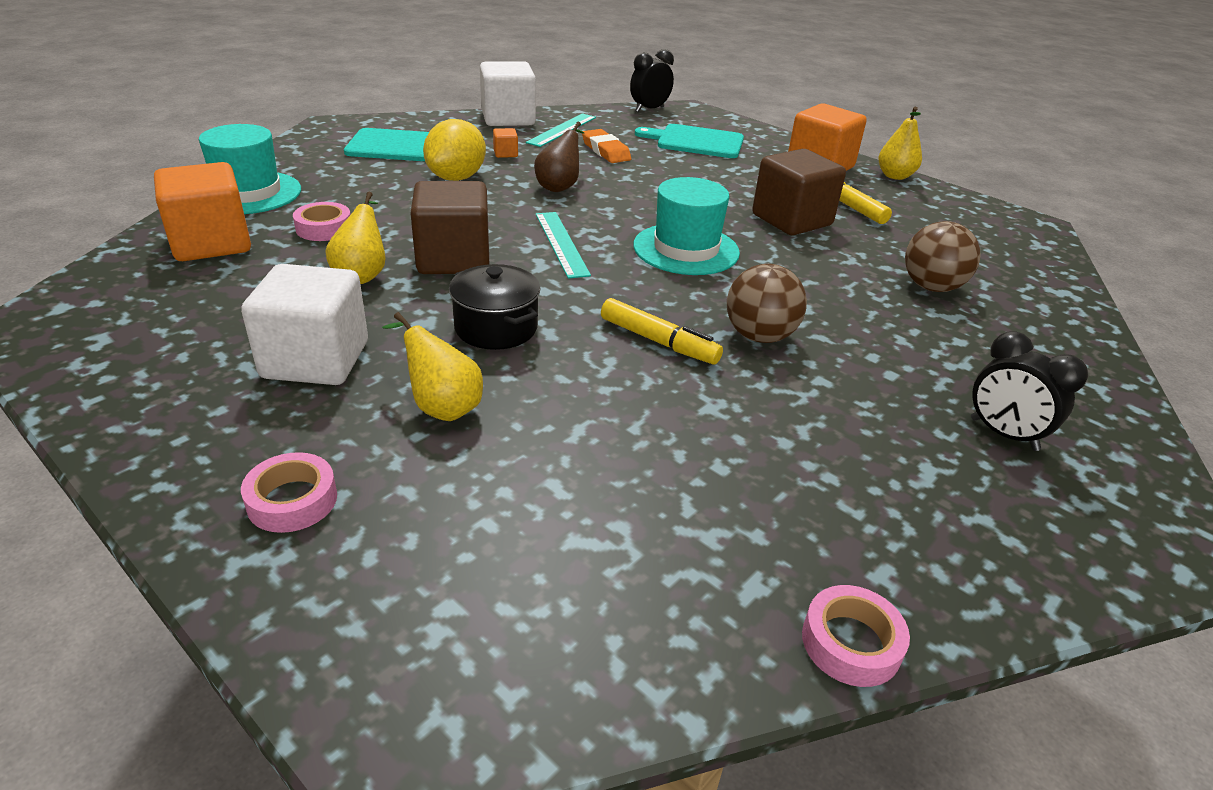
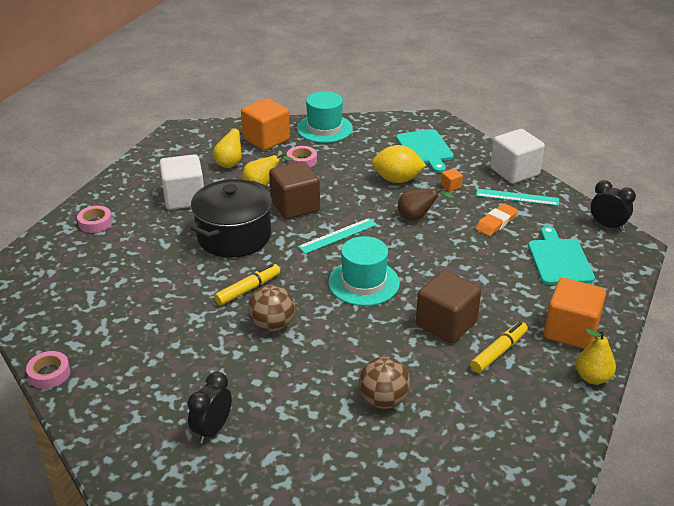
camera: 75 degrees right, 0 degrees up
(441, 407) = (164, 239): yellow pear -> yellow pear (230, 163)
(496, 328) = (234, 236): black pot -> black pot, size x1.71
(658, 341) = (248, 289): yellow marker -> yellow marker turned 150 degrees counterclockwise

